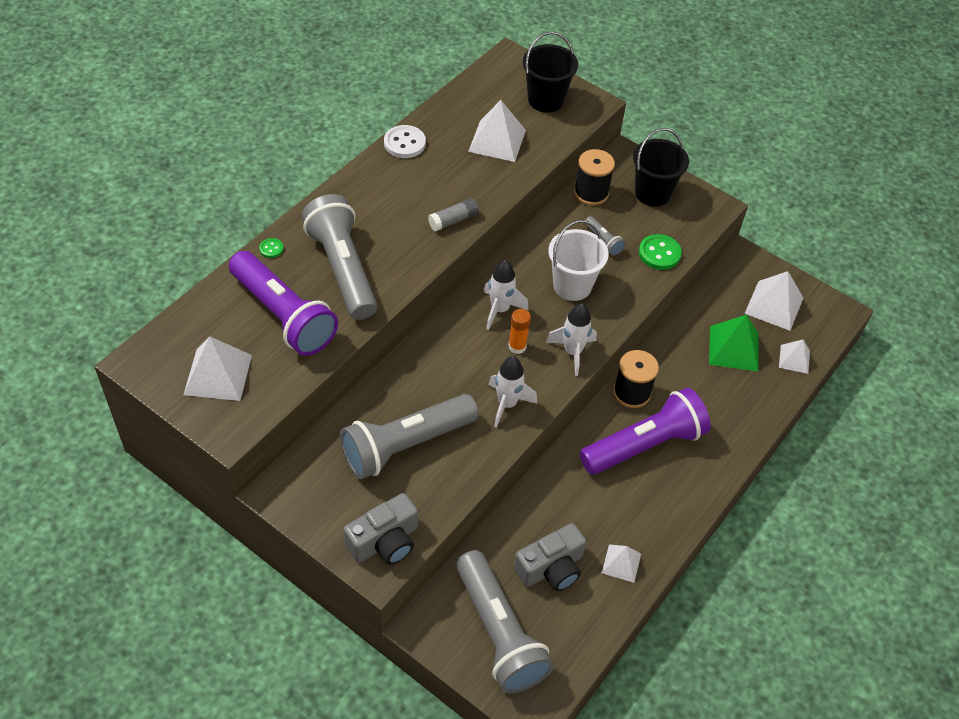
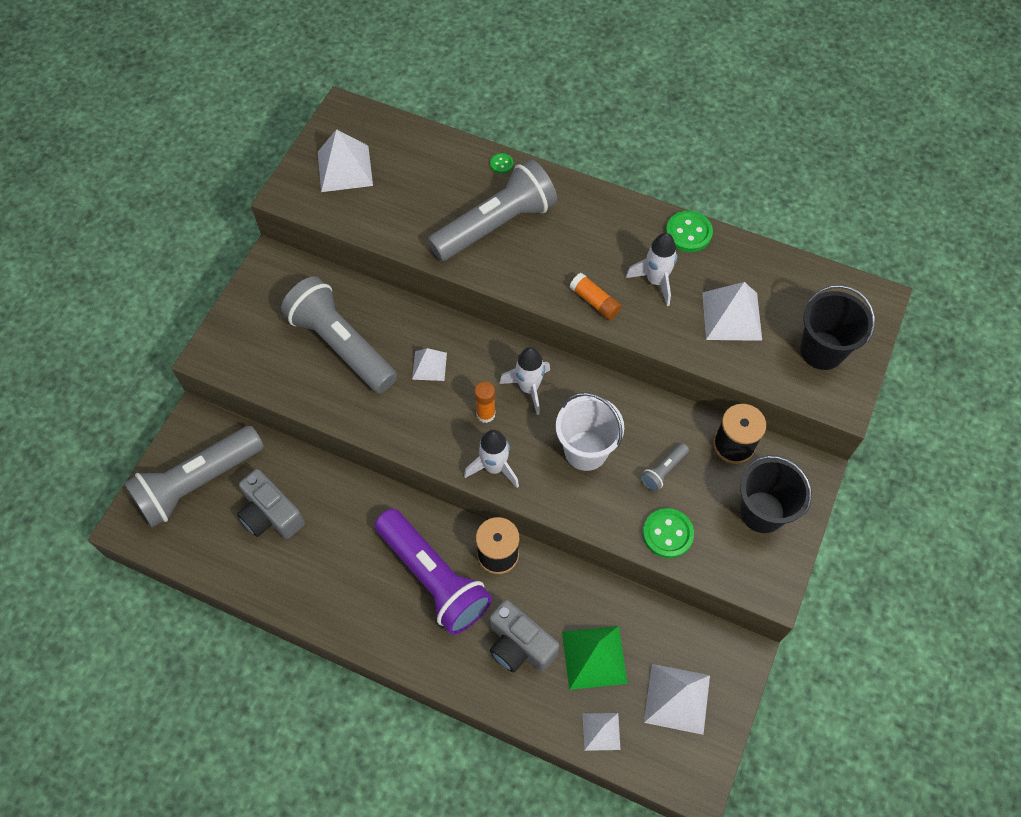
camera: 80 degrees right, 10 degrees up
(283, 315) = (424, 195): purple flashlight -> none
(385, 541) = (236, 354): grey camera -> grey camera (519, 645)
(404, 143) = (688, 233): white button -> green button
(453, 220) = (594, 301): grey glue stick -> orange glue stick
(507, 404) = (411, 420): white rocket -> white rocket (656, 281)
(621, 563) = (288, 577): white pyramid -> white pyramid (429, 366)

